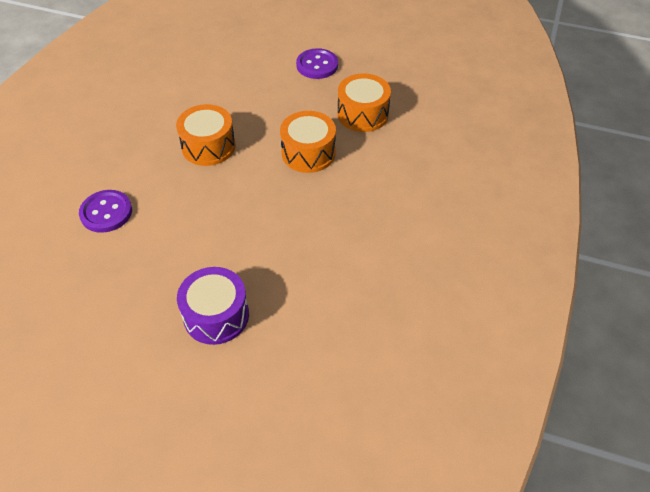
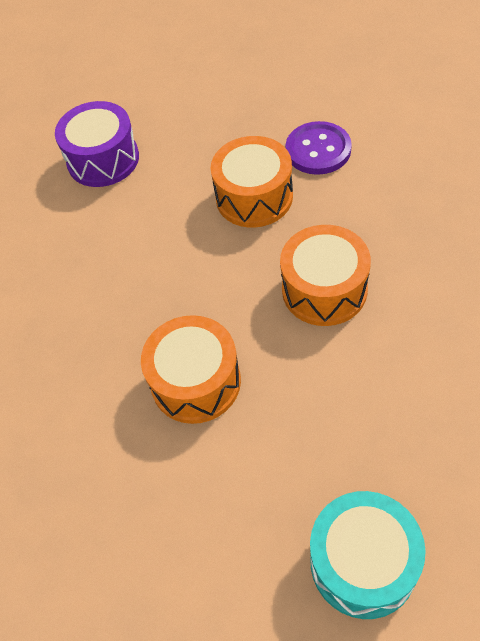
camera: 145 degrees right, 5 degrees up
(317, 65) = (363, 563): purple button -> turquoise drum
(362, 114) = (187, 515): orange drum -> orange drum (254, 197)

